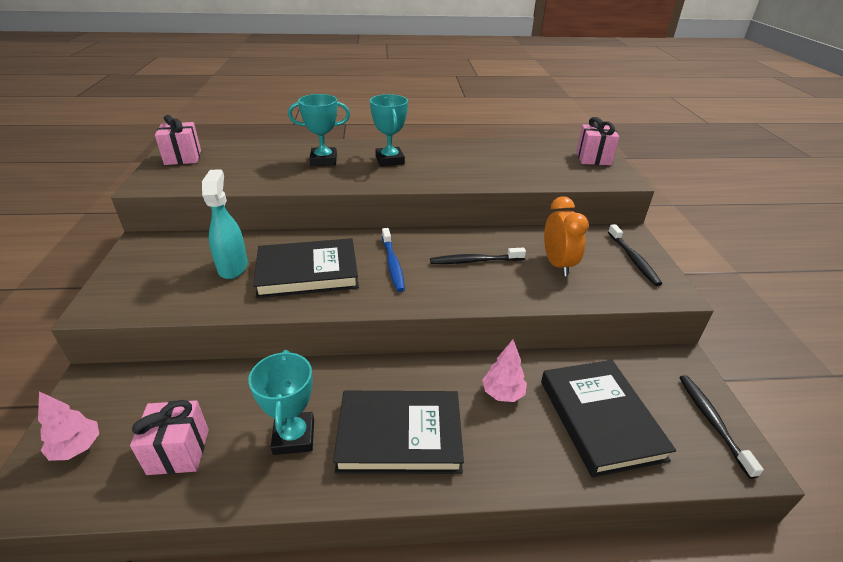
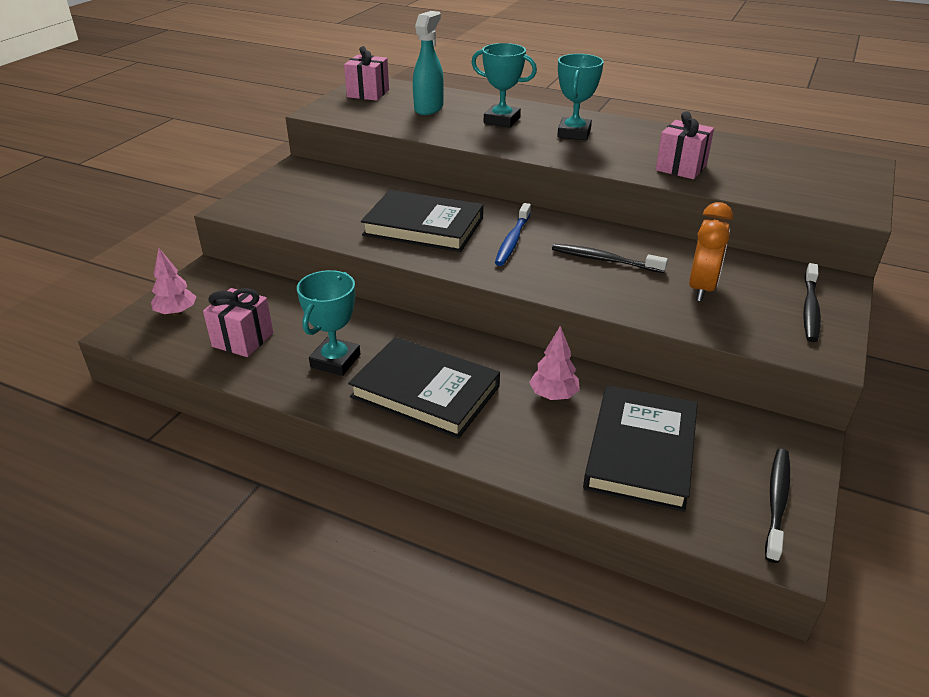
camera: 30 degrees right, 0 degrees up
(233, 267) = (360, 205): turquoise spray bottle -> turquoise spray bottle (429, 108)
(593, 158) = (843, 180): pink gift -> pink gift (681, 168)

